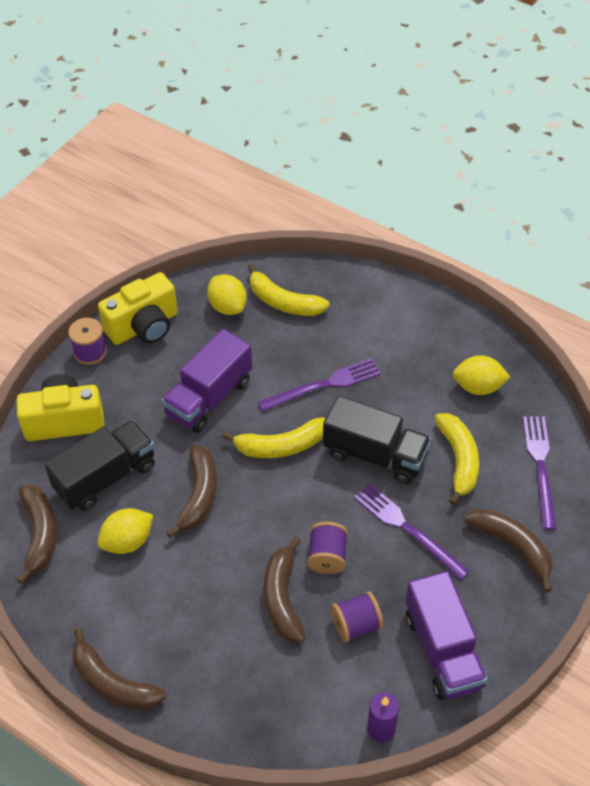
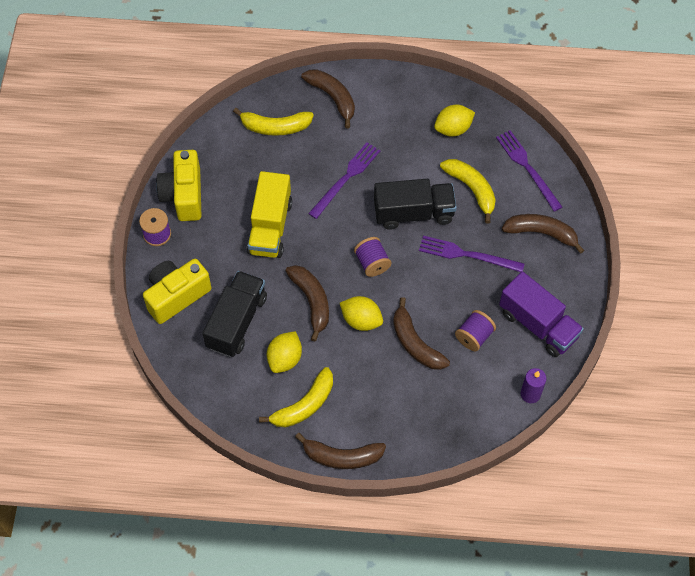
camera: 30 degrees left, 10 degrees up
(40, 534) = (219, 385): brown banana -> brown banana (333, 98)
(144, 326) = (184, 195): yellow camera -> yellow camera turned 150 degrees clockwise
(209, 397) = (270, 227): purple truck -> yellow truck
(227, 306) = (236, 150): yellow lemon -> yellow lemon (361, 320)
(280, 446) = (345, 238): yellow banana -> yellow banana (304, 405)
(327, 557) = (426, 300): purple spool -> purple spool (372, 263)

